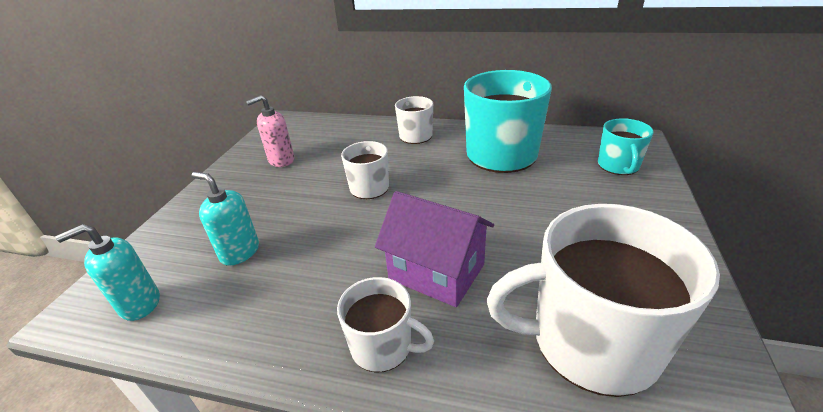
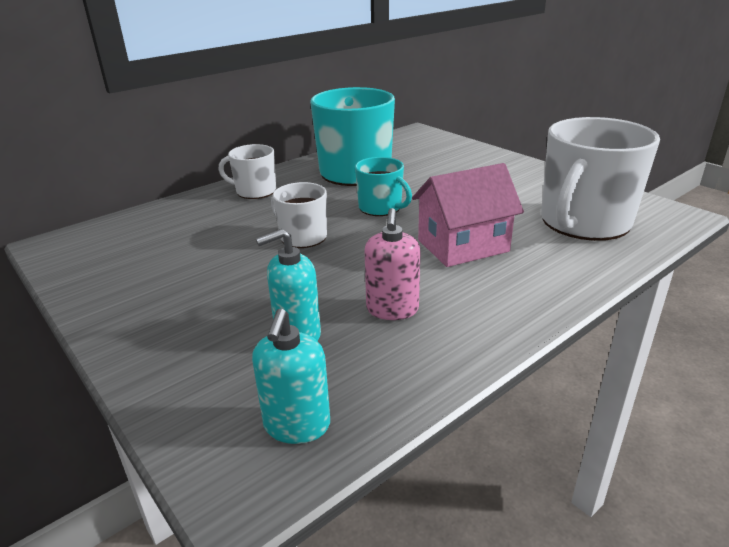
camera: 55 degrees left, 5 degrees down
(281, 160) = (153, 269): pink soap dispenser -> pink soap dispenser (392, 309)
(383, 346) = (518, 292): white mug -> none
(436, 272) = (463, 246): purple house -> pink house
(618, 166) = (436, 148): turquoise mug -> turquoise mug (381, 208)

